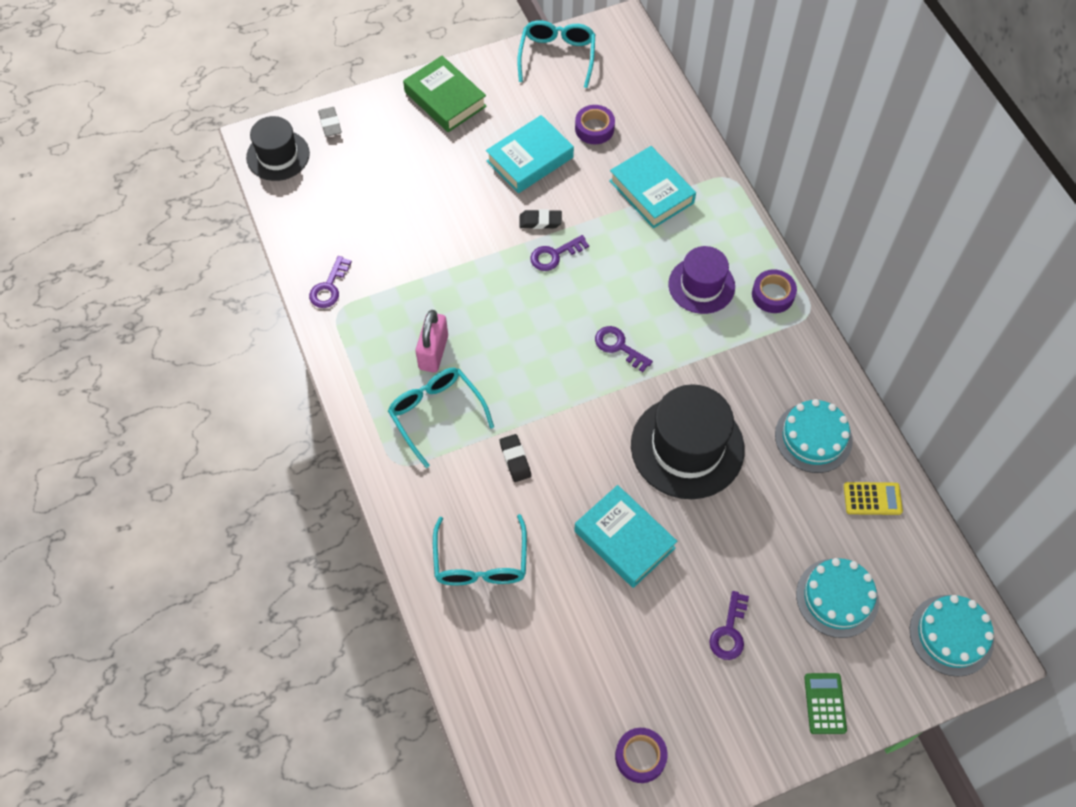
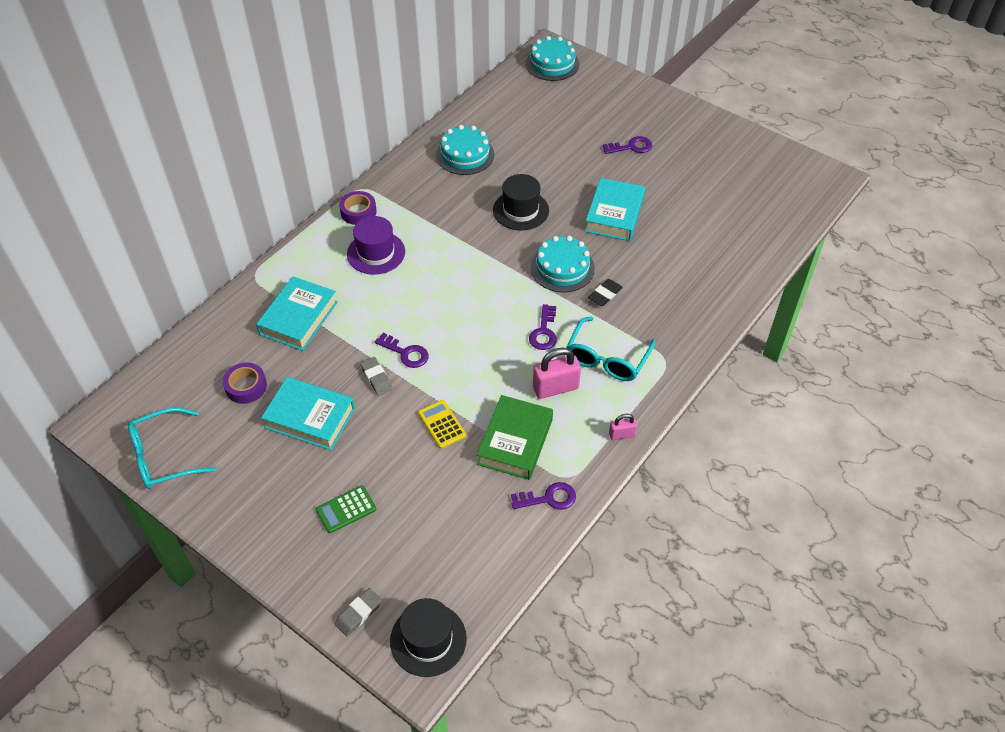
camera: 120 degrees left, 10 degrees down
(347, 376) = (621, 434): none -> pink padlock
(445, 99) = (269, 524): green book -> green book (515, 441)
(480, 561) = (694, 278): turquoise glasses -> none
(540, 221) = (376, 378): black eraser -> grey eraser
(618, 346) = (465, 278): purple key -> purple key (544, 332)
(640, 757) = (739, 156): purple tape -> none
(687, 447) = (520, 210): black hat -> black hat, size x0.63
(824, 703) = (637, 97): green calculator -> green calculator (346, 509)
(837, 597) = (569, 111): turquoise cake -> turquoise cake (562, 268)
(872, 498) = (489, 117): yellow calculator -> yellow calculator (442, 424)

